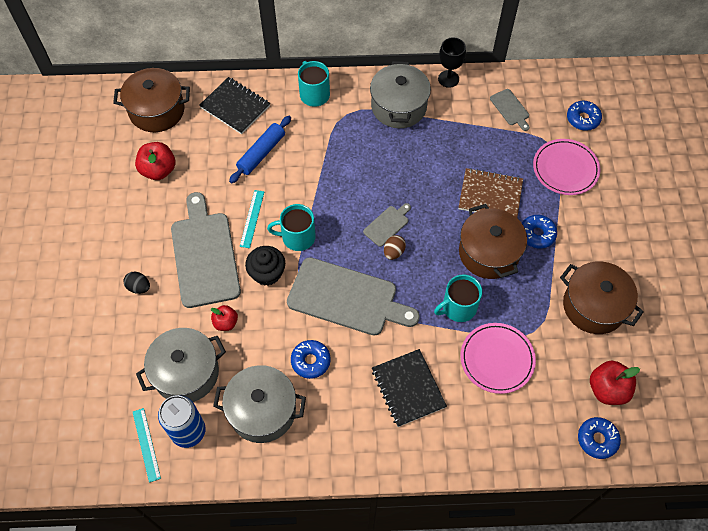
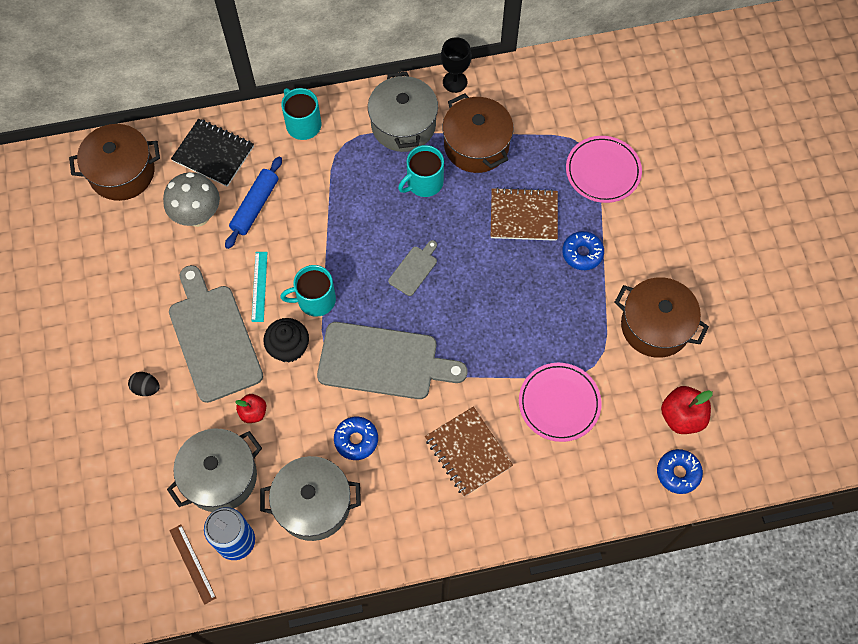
camera: 10 degrees left, 5 degrees up
(146, 444) = (192, 564): turquoise ruler -> brown ruler
(158, 170) = (139, 245): red apple -> none
(212, 154) = (198, 216): none -> grey mushroom
(393, 252) = (426, 300): brown egg -> none
(408, 388) = (468, 452): black notebook -> brown notebook
(458, 307) = (508, 352): turquoise mug -> turquoise mug (424, 182)
(489, 253) = (532, 283): brown pot -> brown pot (476, 145)
(510, 109) = (531, 108): grey cutting board -> none
(583, 119) = (614, 108): blue donut -> none

